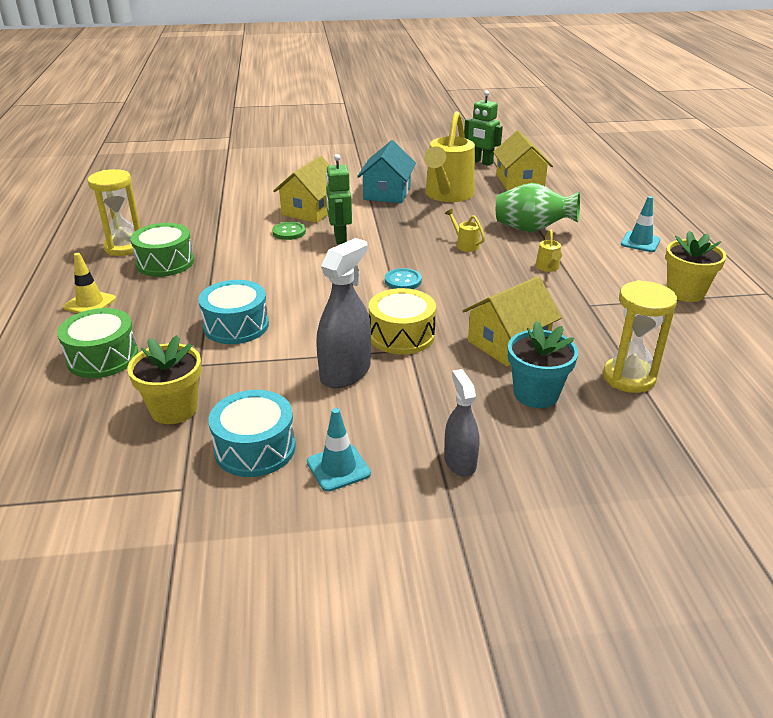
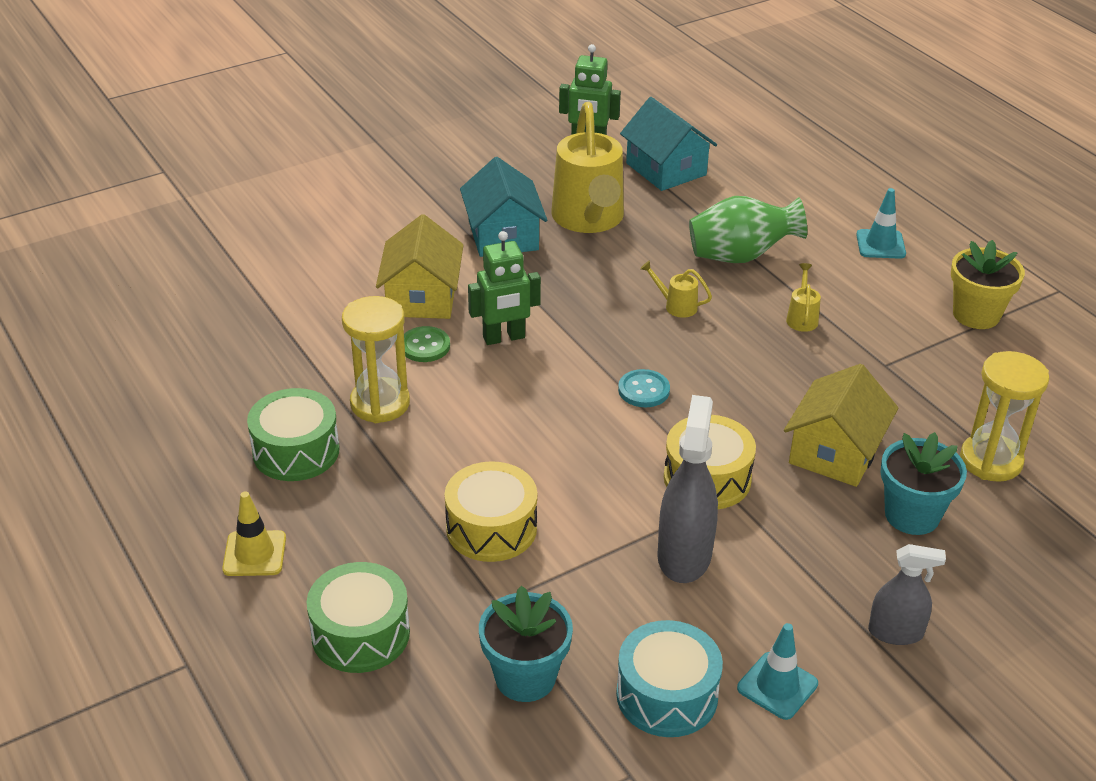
camera: 25 degrees left, 5 degrees up
(124, 247) = (207, 440): yellow hourglass -> yellow hourglass (380, 403)
(174, 409) = (525, 677): yellow flower pot -> turquoise flower pot
(236, 326) = (491, 528): turquoise drum -> yellow drum
(339, 238) = (504, 338): green robot -> green robot turned 75 degrees counterclockwise
(460, 462) = (895, 632): grey spray bottle -> grey spray bottle turned 135 degrees clockwise
(519, 181) = (666, 169): yellow house -> turquoise house
(548, 268) = (802, 318): yellow watering can -> yellow watering can turned 150 degrees counterclockwise

